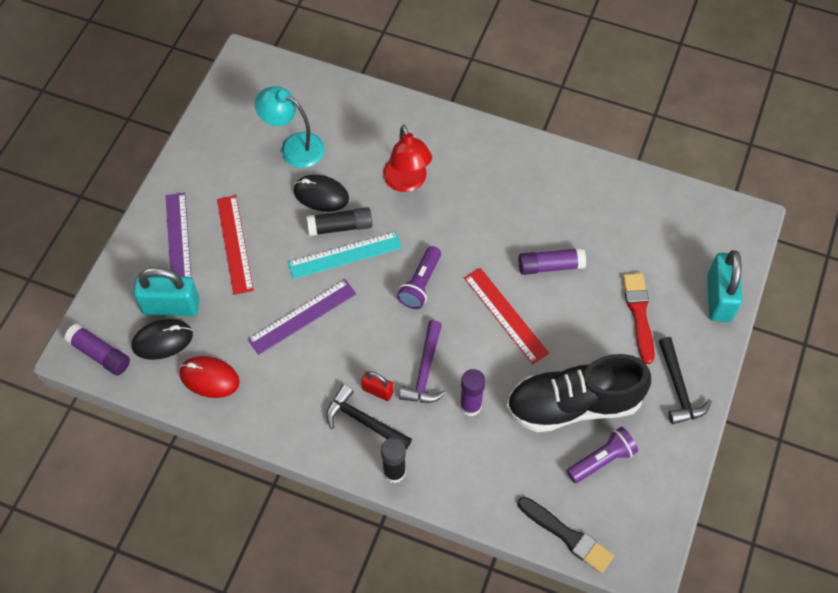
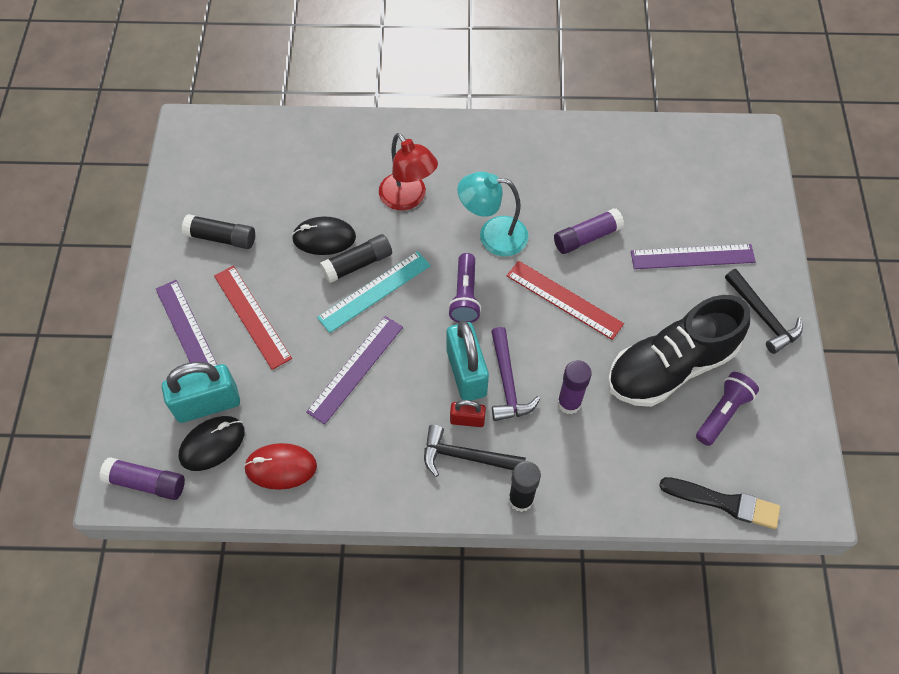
camera: 20 degrees left, 0 degrees up
(235, 168) = (221, 238): none -> black glue stick
(294, 147) = (275, 198): turquoise lamp -> turquoise lamp (492, 235)
(639, 314) = (692, 256): red brush -> purple ruler
(719, 298) = (760, 217): turquoise padlock -> turquoise padlock (466, 373)

